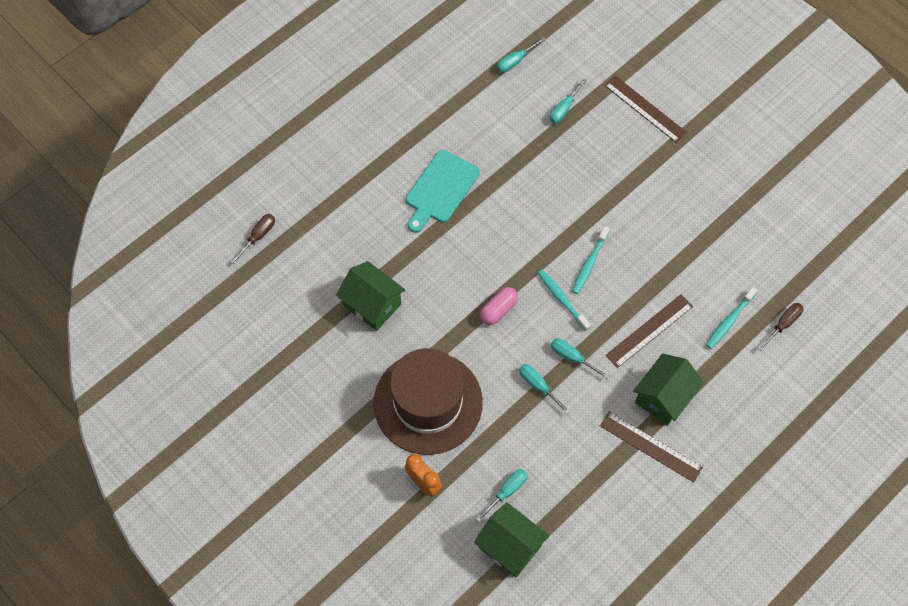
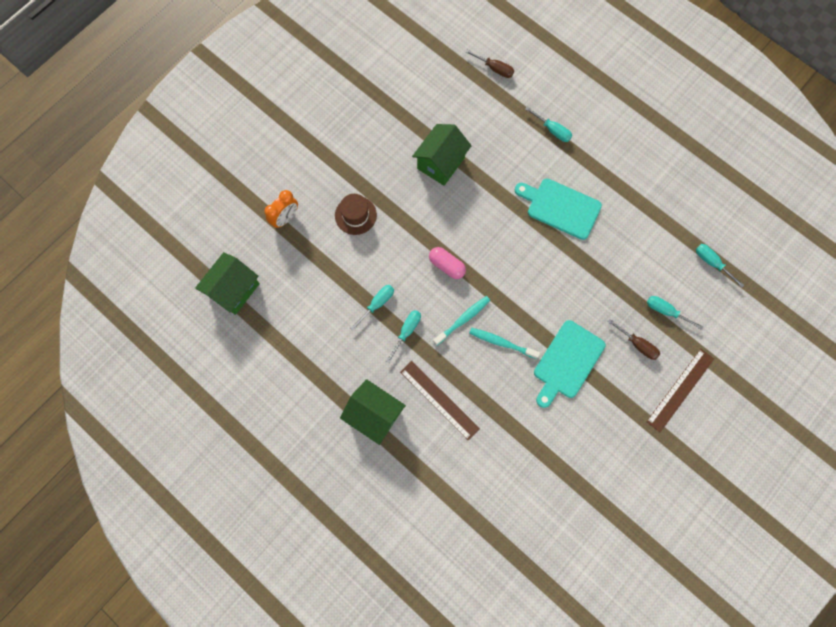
camera: 85 degrees right, 10 degrees up
(428, 402) = (355, 215): brown hat -> brown hat, size x0.46
(506, 492) = (281, 284): turquoise screwdriver -> turquoise screwdriver (552, 130)
(613, 204) = (567, 362): none -> turquoise cutting board
(650, 446) = (327, 404): brown ruler -> none
(729, 321) = (456, 476): turquoise toothbrush -> none
(783, 324) = (458, 529): brown screwdriver -> brown screwdriver (637, 344)

